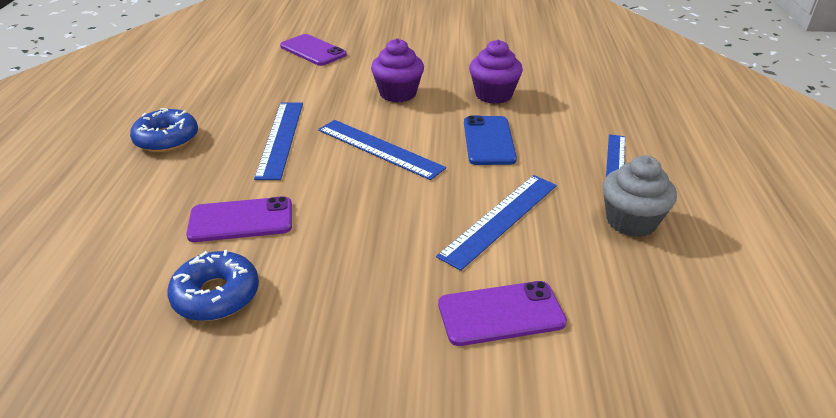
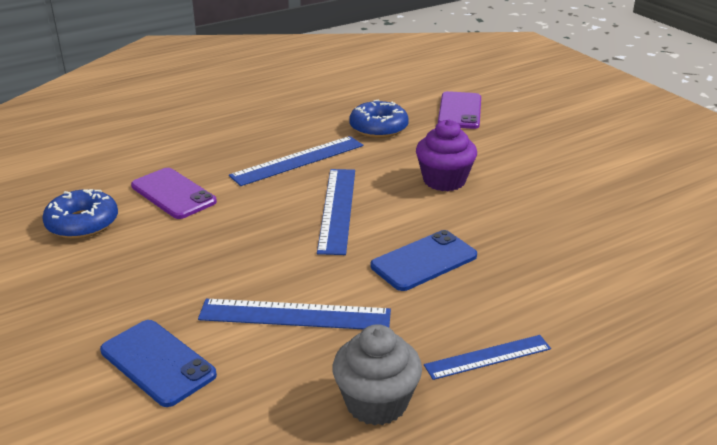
camera: 55 degrees right, 5 degrees down
(167, 139) = (243, 120): blue donut -> blue donut (378, 128)
(493, 95) = (520, 232): purple cupcake -> none
(501, 313) = (158, 362): purple phone -> blue phone

